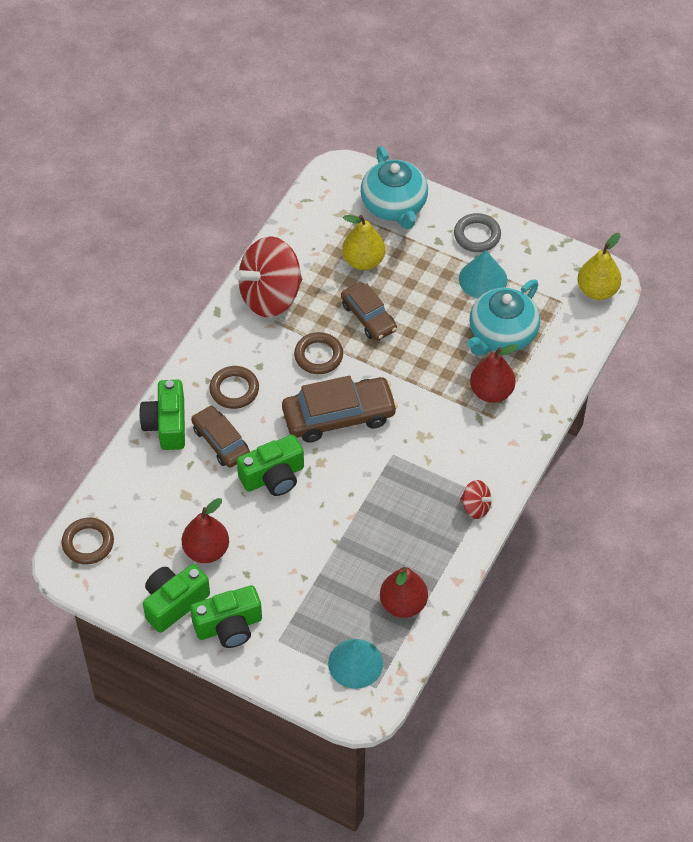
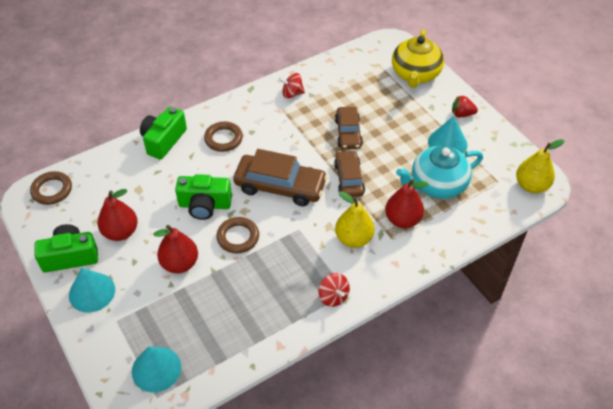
camera: 30 degrees right, 5 degrees down
(221, 442) = (188, 167): brown car -> brown car (349, 179)
(229, 626) = (92, 292): green camera -> turquoise cone
(270, 296) = (292, 94): red spinning top -> red spinning top, size x0.46
(318, 356) = (295, 142): brown ring -> brown ring (238, 237)
(363, 261) = (370, 98): yellow pear -> yellow pear (353, 239)
(394, 206) = (415, 74): turquoise teapot -> yellow teapot
(403, 604) = (226, 342): red pear -> red pear (180, 263)
(477, 235) = (462, 114): grey ring -> red strawberry

